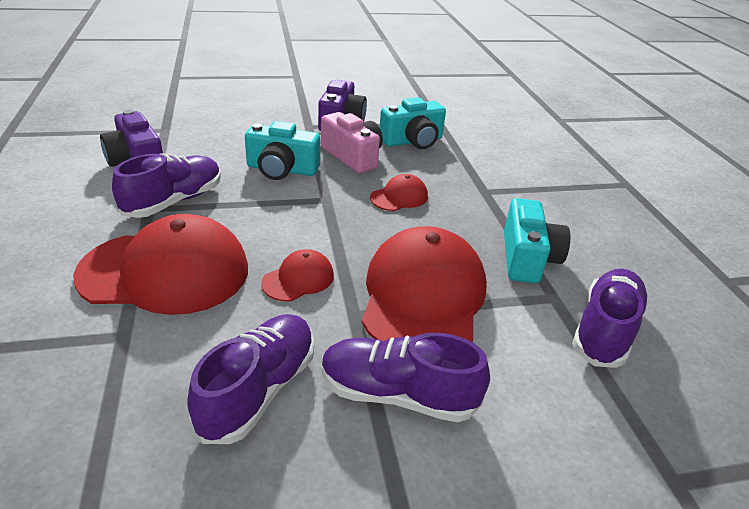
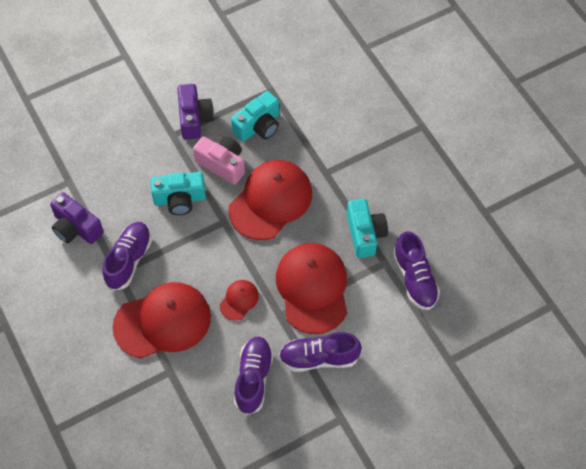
camera: 15 degrees left, 25 degrees up
(399, 197) = (270, 201): red cap -> red cap, size x2.17
(605, 330) = (415, 279): purple shoe -> purple shoe turned 150 degrees clockwise

